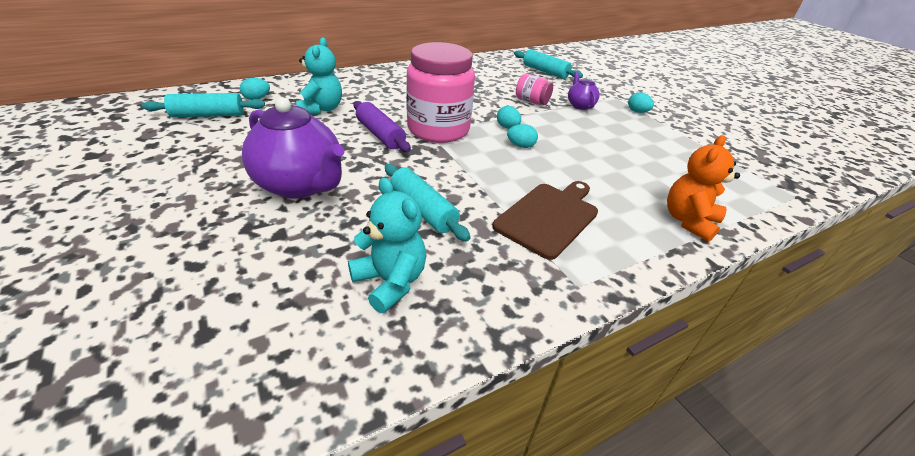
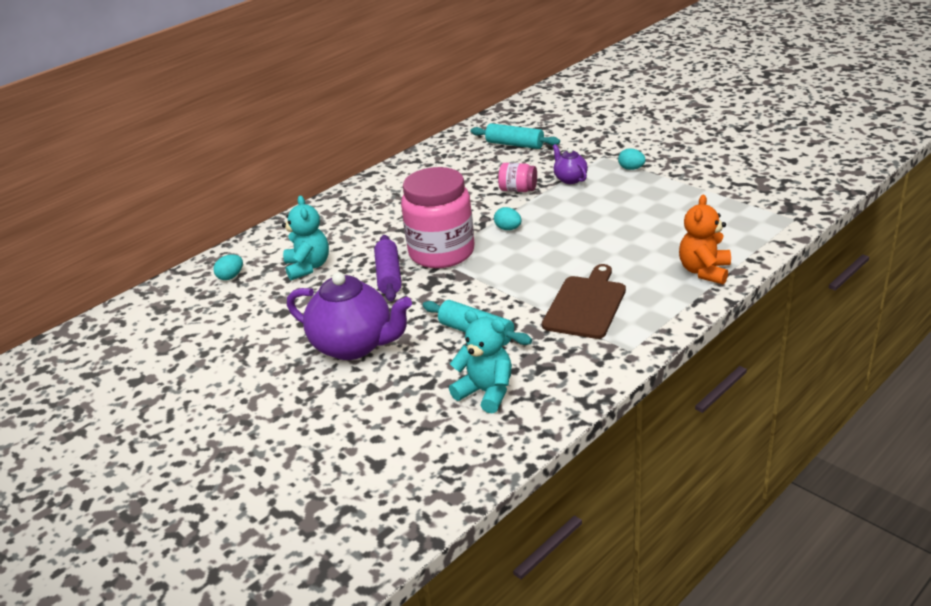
camera: 10 degrees left, 5 degrees down
(208, 115) = (200, 309): turquoise rolling pin -> none
(380, 135) = (389, 276): purple rolling pin -> purple rolling pin turned 45 degrees clockwise
(520, 146) = (531, 245): turquoise egg -> none

